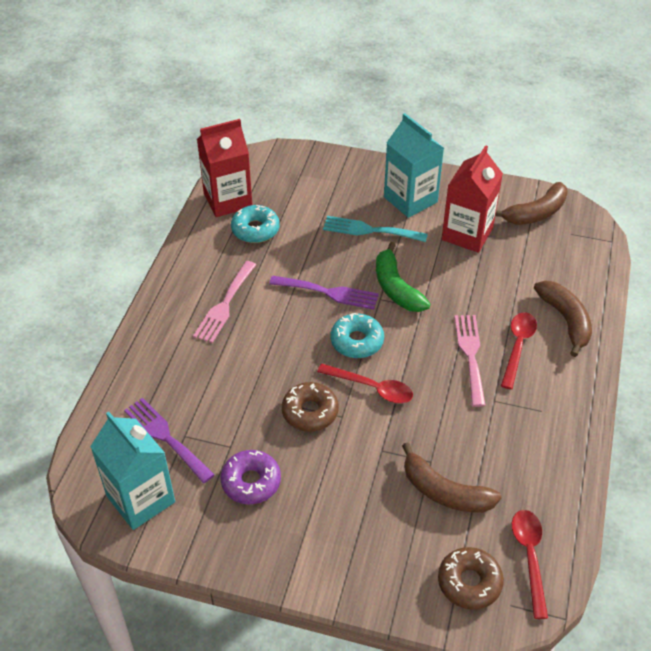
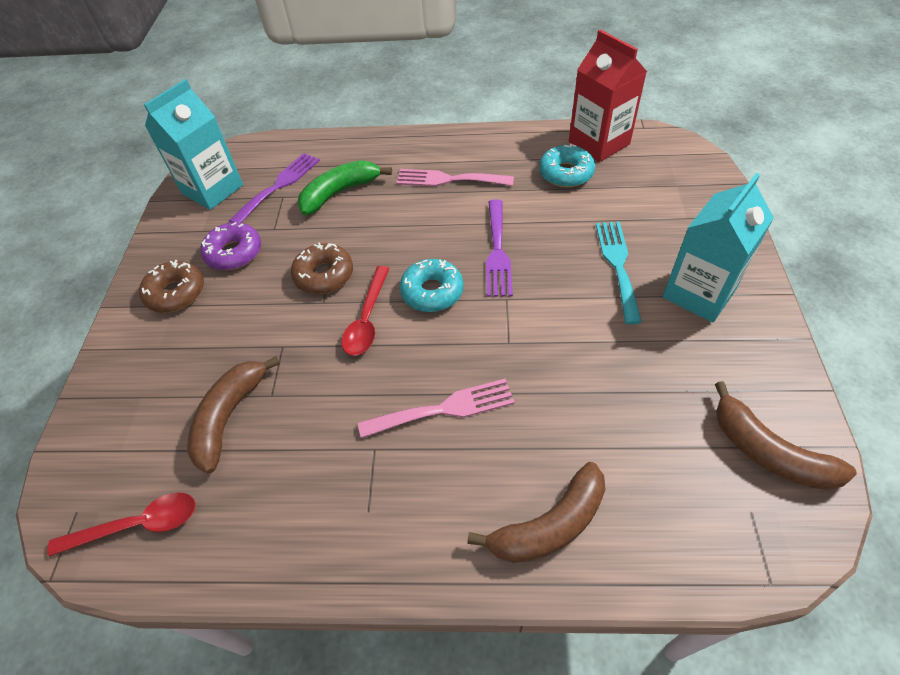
camera: 80 degrees right, 5 degrees up
(396, 288) = (530, 310): green banana -> green banana (340, 192)
(467, 234) = (668, 368): red carton -> none
(469, 582) = (109, 462): brown donut -> brown donut (176, 293)
(518, 347) = (475, 464): red spoon -> none

